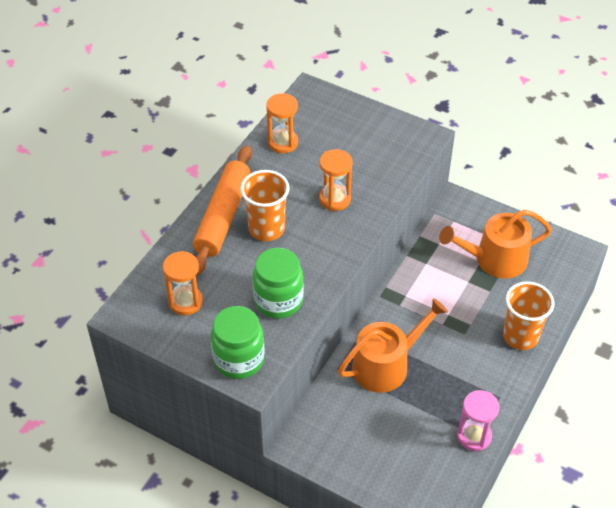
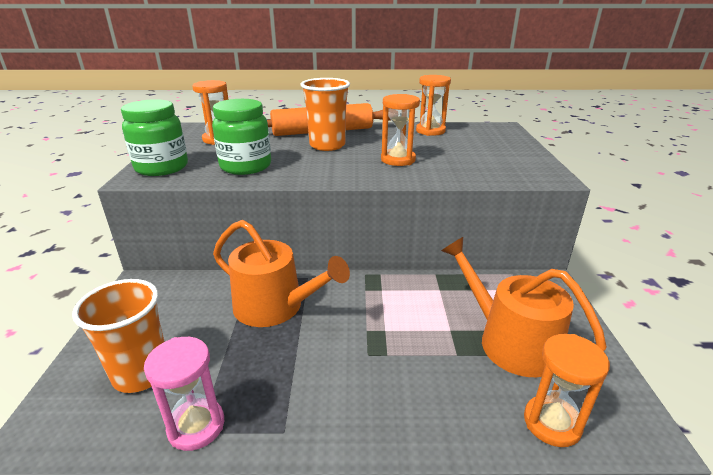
camera: 60 degrees right, 20 degrees down
(520, 336) = (411, 416): orange cup -> orange cup (141, 373)
(556, 282) = (552, 423): none -> orange hourglass

